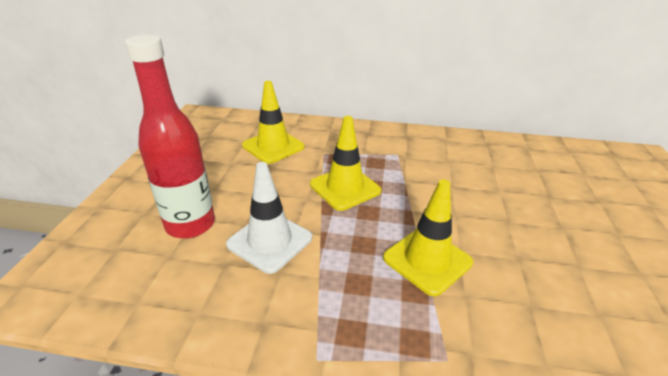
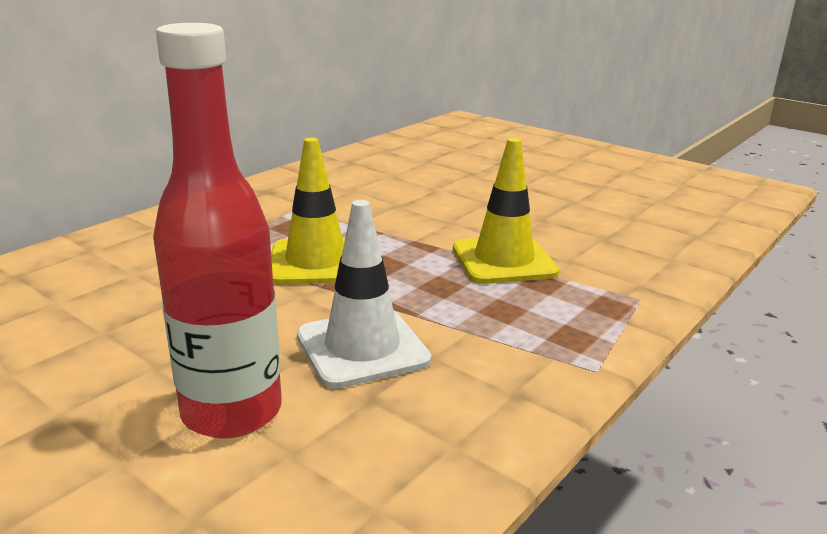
camera: 60 degrees left, 10 degrees down
(273, 146) = (121, 282): yellow traffic cone -> none

